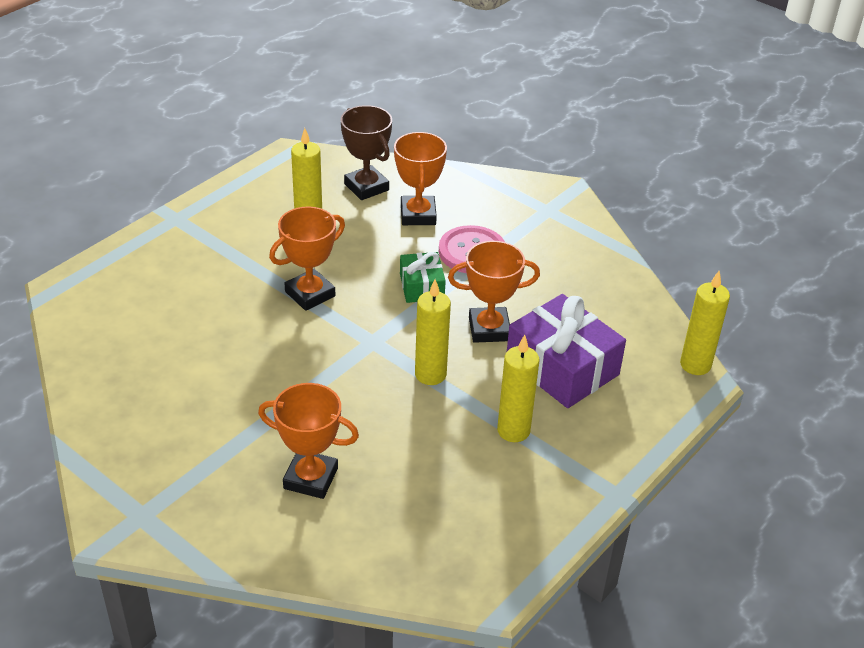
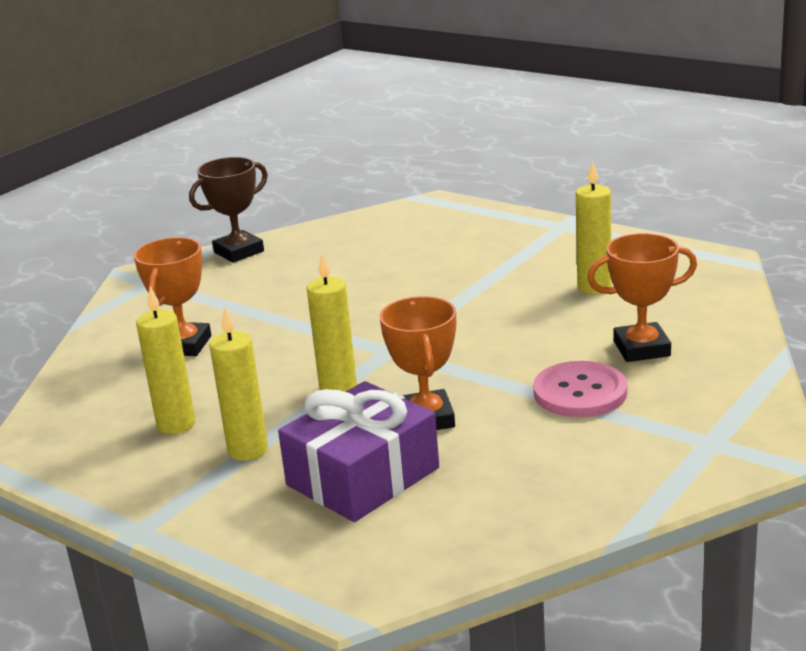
camera: 90 degrees right, 15 degrees down
(310, 294) = (460, 307): orange trophy -> none
(366, 187) = (682, 310): brown trophy -> brown trophy (239, 252)
(422, 286) = (495, 367): green gift -> none
(695, 365) = (384, 592): yellow candle -> yellow candle (176, 424)

